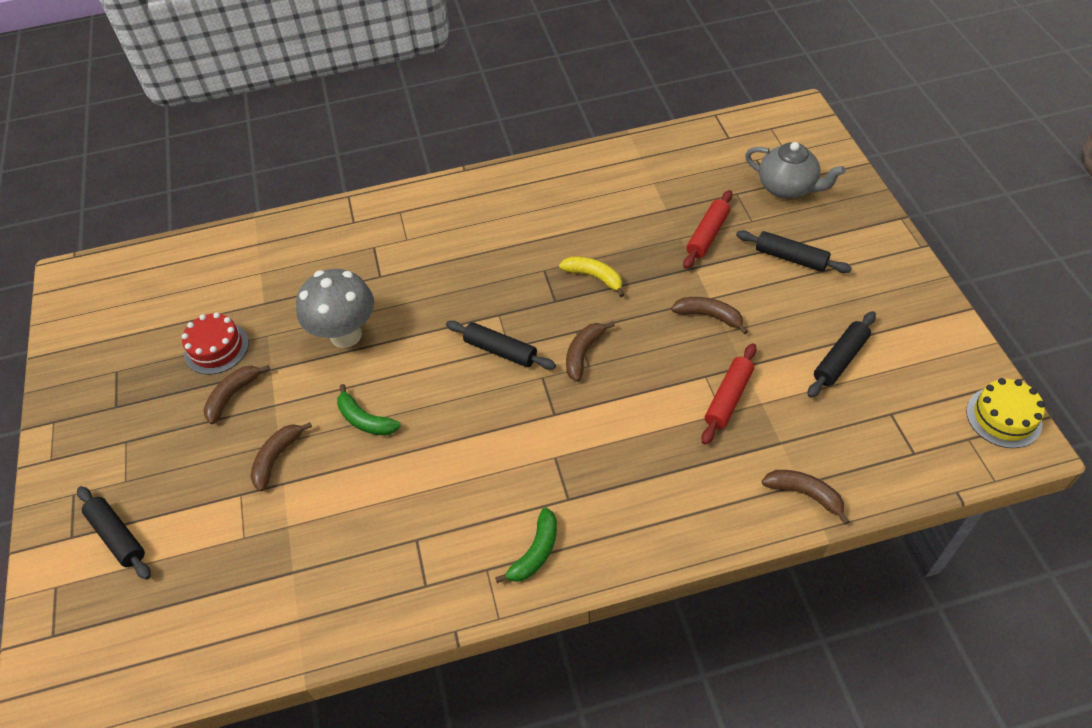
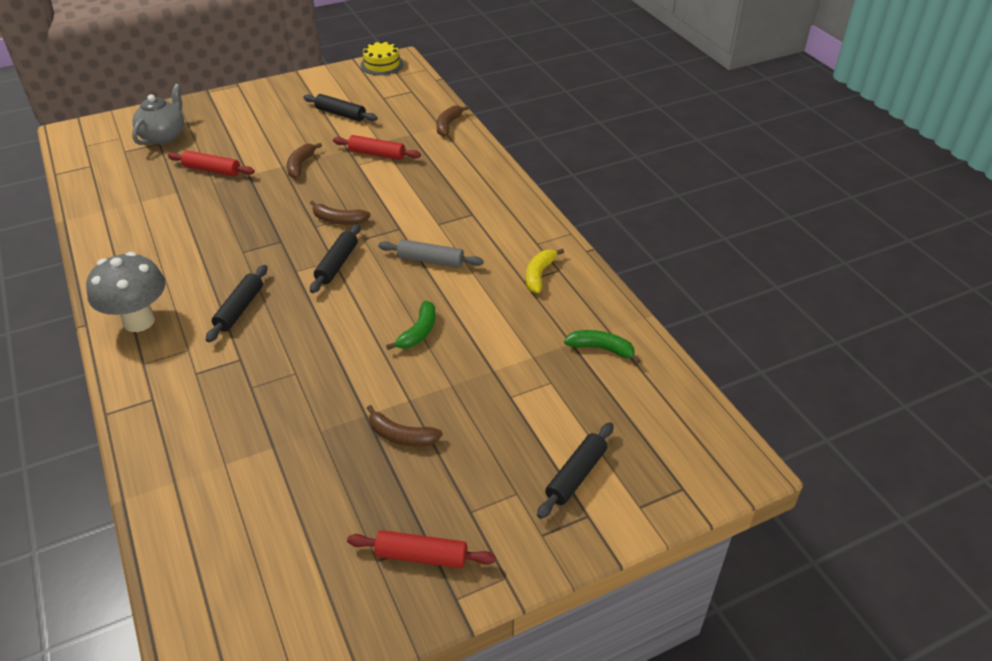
camera: 105 degrees left, 10 degrees down
(103, 401) = (421, 556): none -> red rolling pin
(216, 348) = (339, 470): red cake -> none
(277, 458) = (468, 381): brown banana -> none
(346, 335) = (320, 367): grey mushroom -> grey mushroom (139, 321)
(483, 442) = (431, 260): none -> grey rolling pin
(535, 552) = (518, 223): green banana -> green banana (601, 349)
(594, 277) = (255, 222): yellow banana -> yellow banana (539, 275)
(791, 258) = (243, 133): black rolling pin -> black rolling pin (240, 309)

